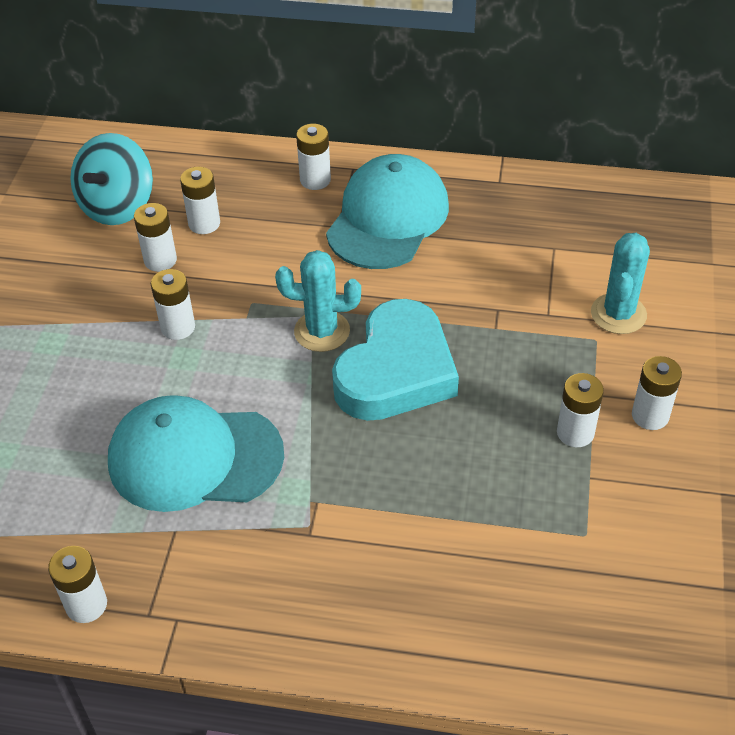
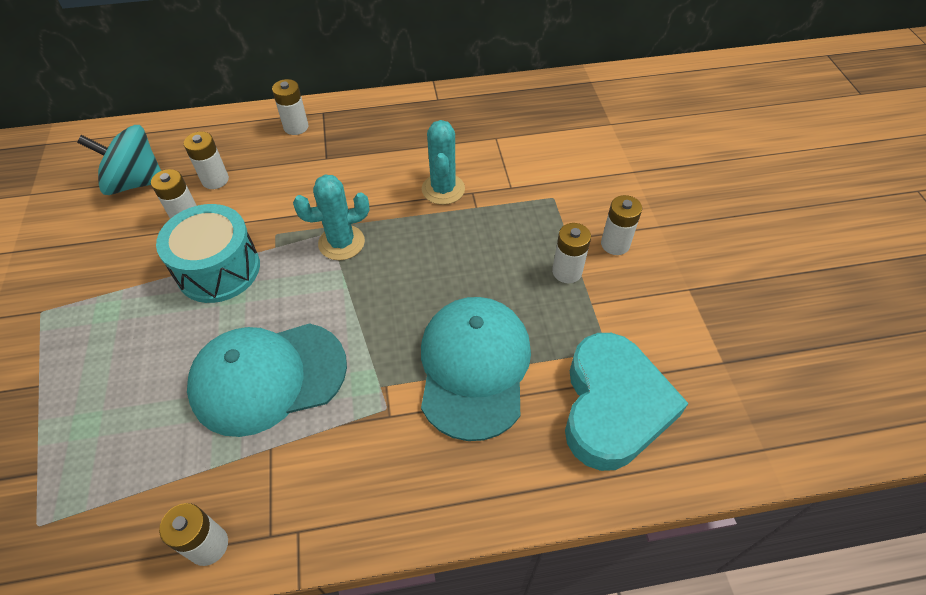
camera: 20 degrees left, 5 degrees up
(117, 206) = (135, 182): turquoise spinning top -> turquoise spinning top turned 90 degrees clockwise
(178, 327) = (218, 269): white battery -> turquoise drum
(388, 218) = (363, 143): turquoise cap -> turquoise cap (474, 367)
(396, 371) = (412, 259): turquoise heart -> turquoise heart (613, 406)
(618, 314) = (561, 175): turquoise cactus -> turquoise cactus (443, 189)

